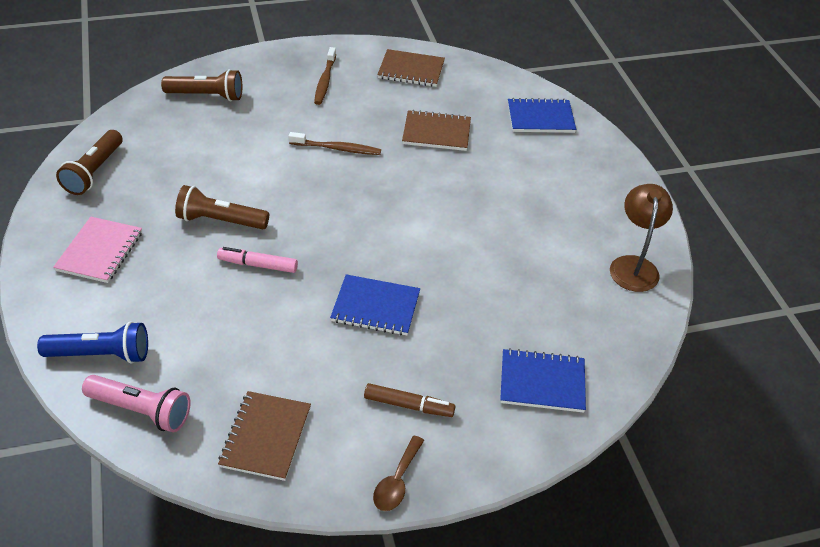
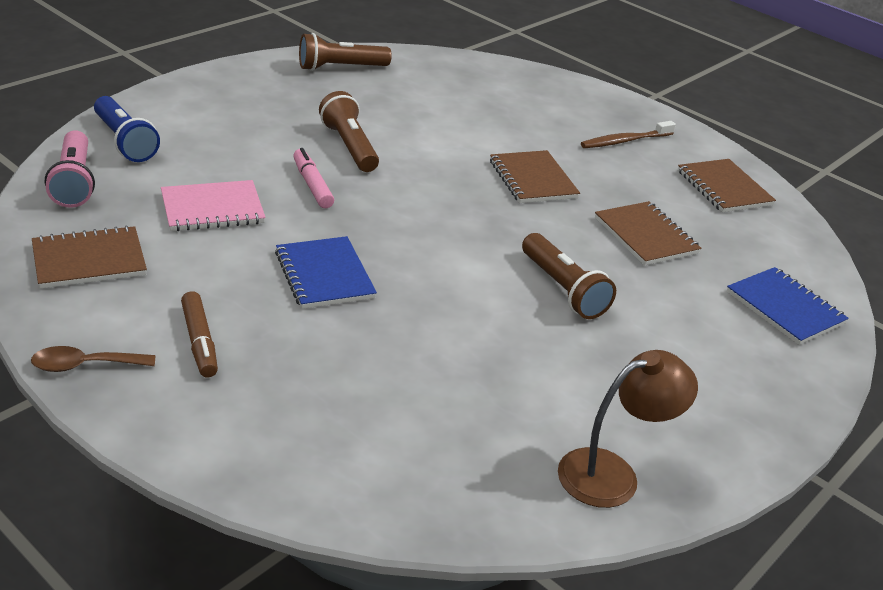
camera: 55 degrees right, 10 degrees down
(100, 251) = (246, 101): pink notebook -> pink notebook (212, 209)
(207, 96) = (509, 86): brown flashlight -> brown flashlight (563, 289)
(337, 149) = (532, 179): brown toothbrush -> brown notebook
(542, 382) = (319, 440): blue notebook -> none

